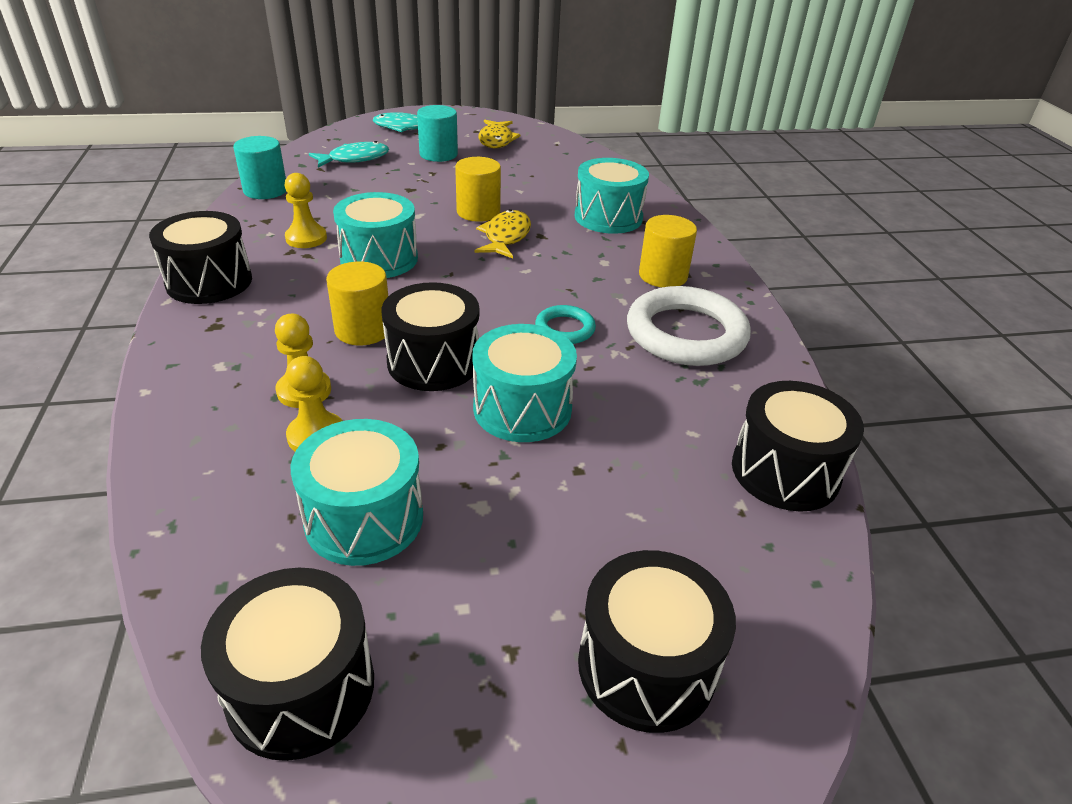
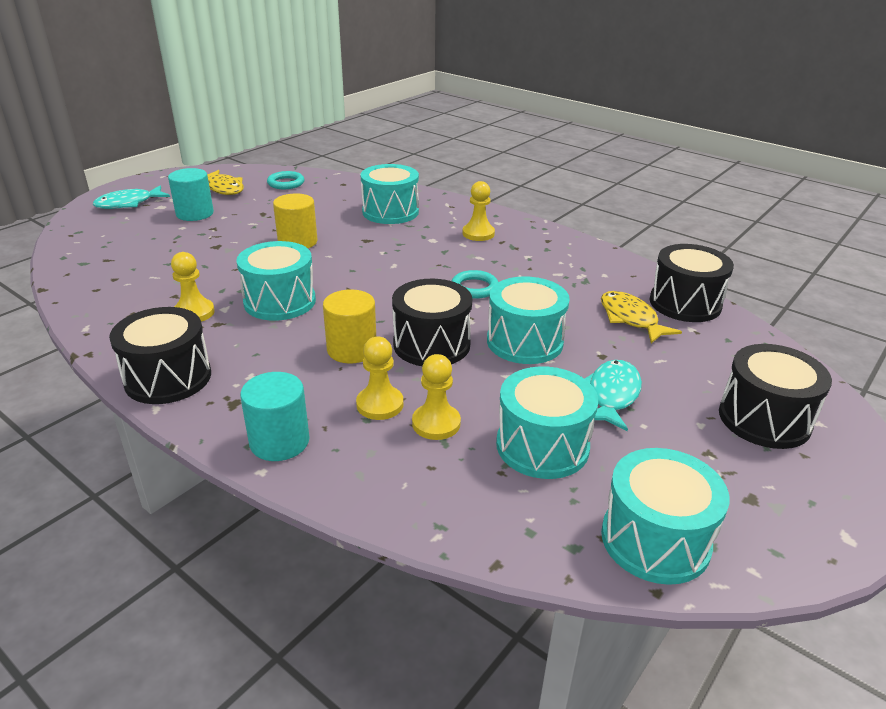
camera: 40 degrees left, 5 degrees down
(265, 190) = (86, 294): turquoise cylinder -> turquoise cylinder (279, 442)
(301, 688) = (655, 540): black drum -> turquoise drum
(354, 159) = (126, 241): turquoise fish -> turquoise fish (612, 395)
(506, 237) = (345, 250): yellow fish -> yellow fish (630, 319)
(556, 154) = (286, 183): none -> turquoise ring
(663, 276) = (478, 233): yellow cylinder -> yellow pawn
(686, 334) = (540, 260): white ring -> none

